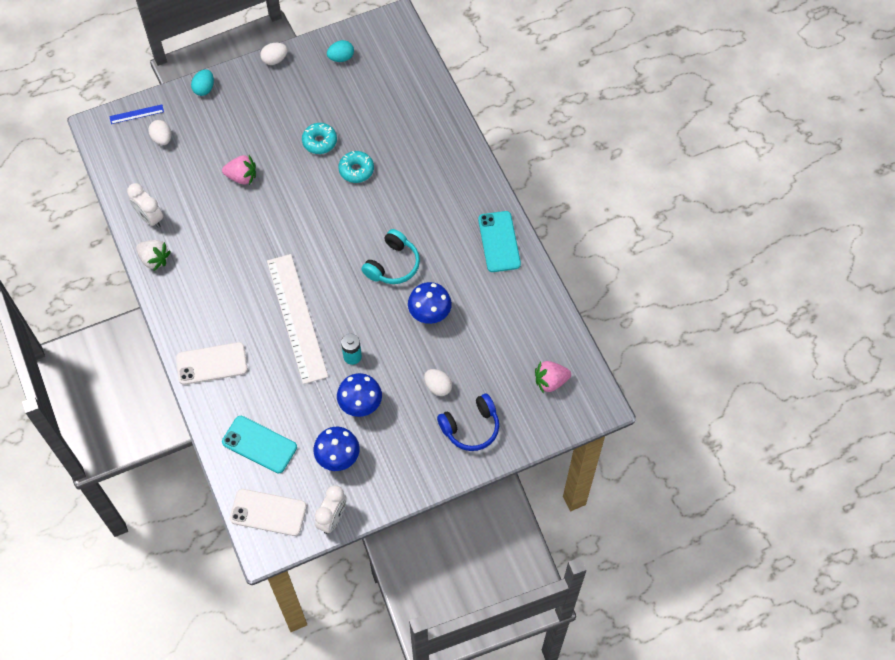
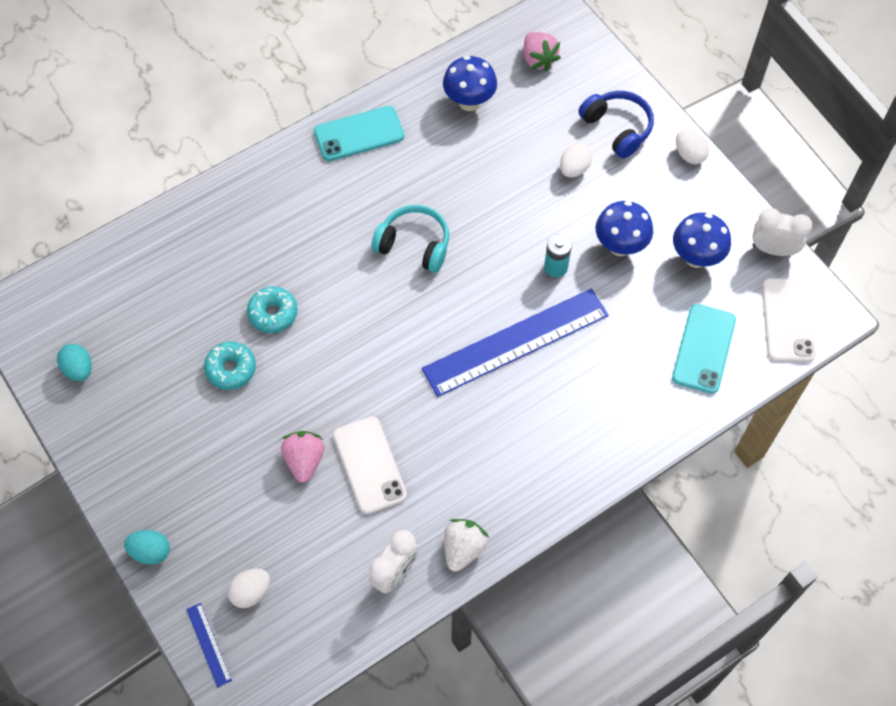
camera: 100 degrees left, 0 degrees up
(211, 364) = (607, 432): white phone -> white phone (369, 465)
(275, 60) = (88, 460): white egg -> white egg (689, 155)
(297, 318) = (515, 342): white ruler -> blue ruler
(429, 315) = (478, 192): blue mushroom -> blue mushroom (469, 102)

